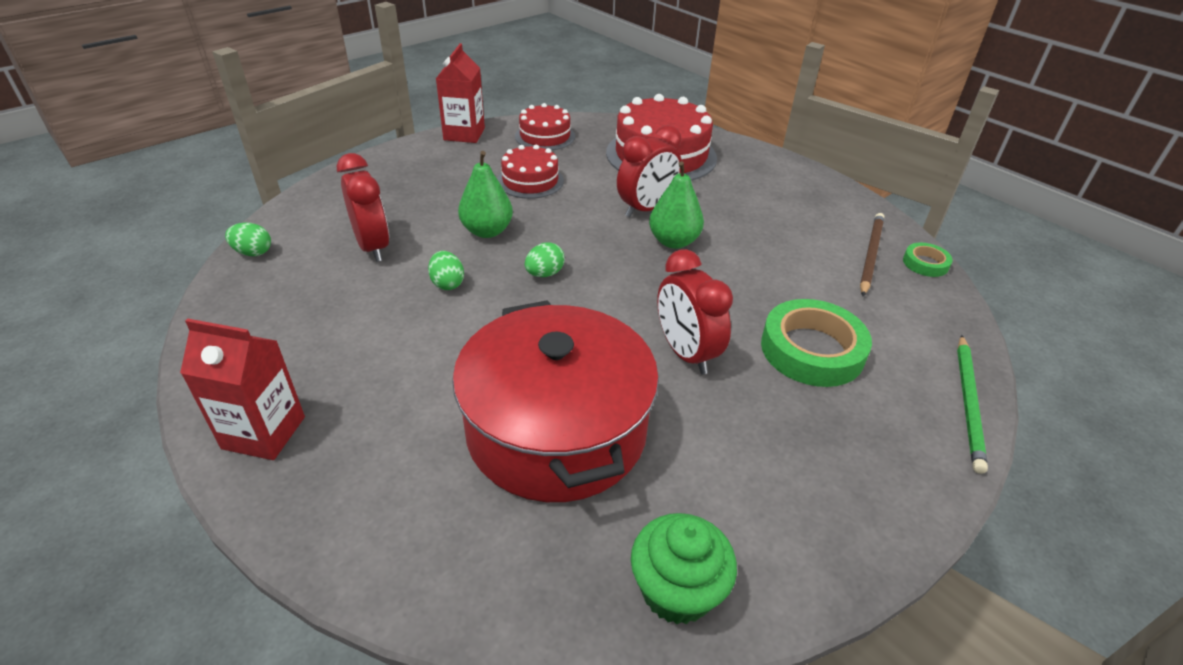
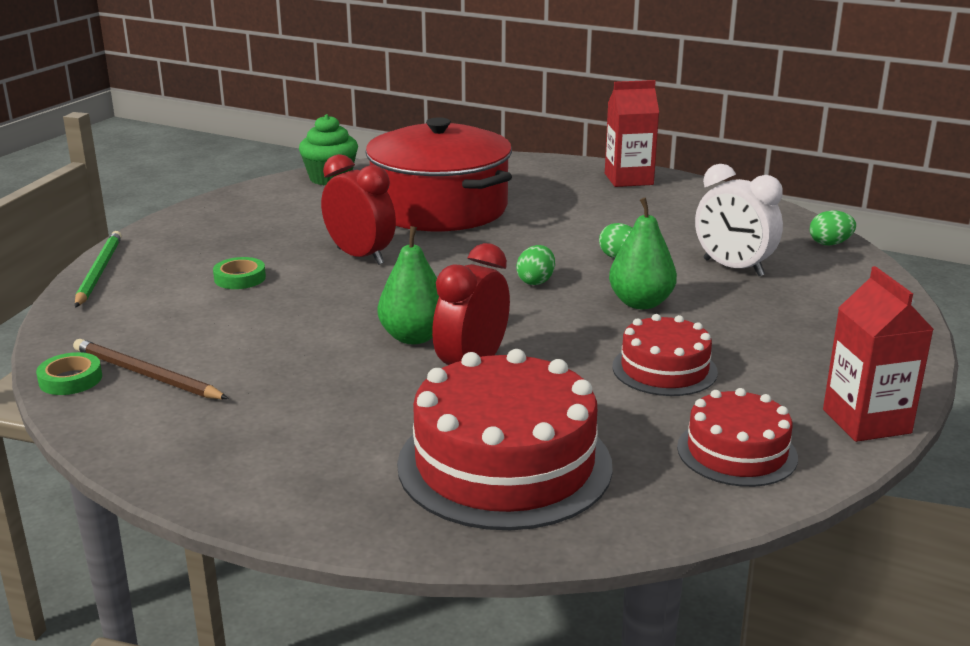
camera: 160 degrees right, 15 degrees down
(373, 247) = (733, 268): red clock -> white clock
(812, 350) = (240, 278): green tape -> green tape, size x0.50
(870, 255) = (146, 374): brown pencil -> brown pencil turned 120 degrees clockwise

